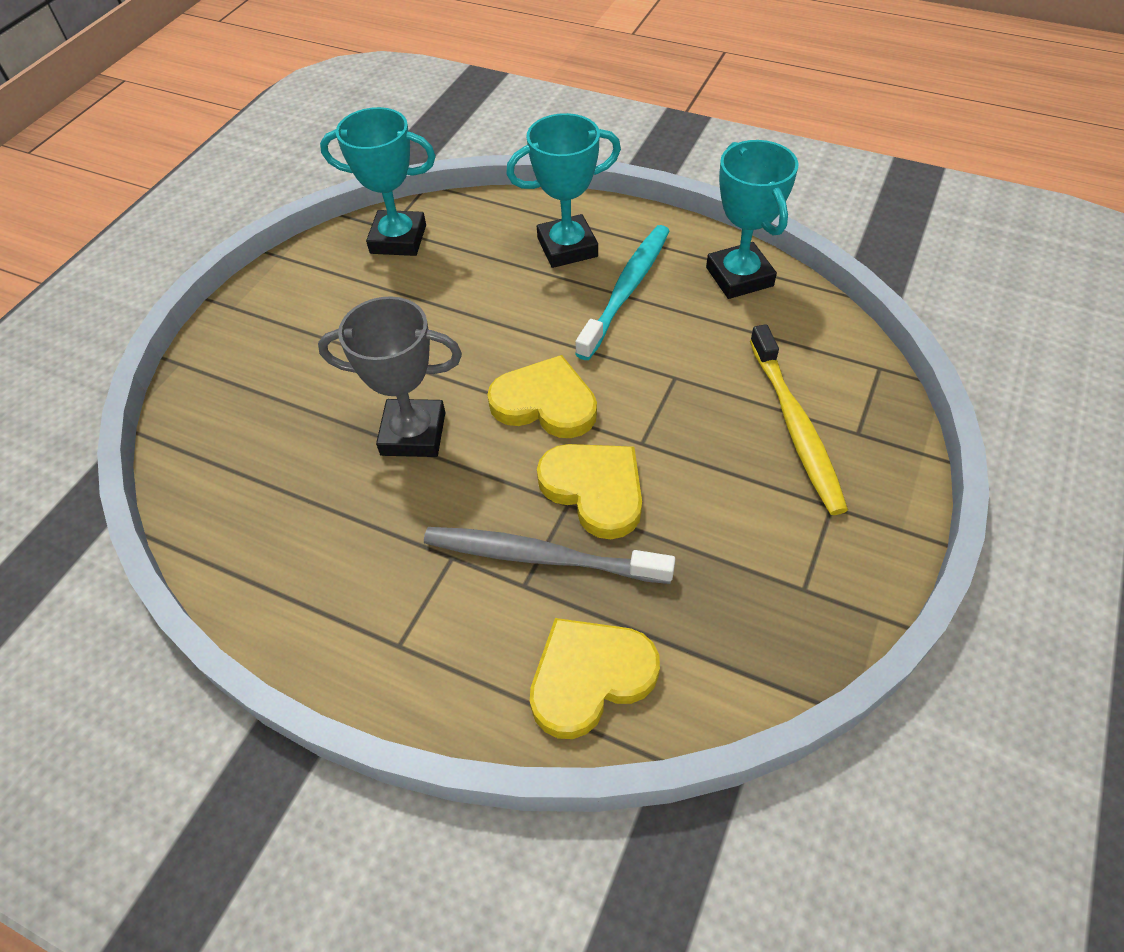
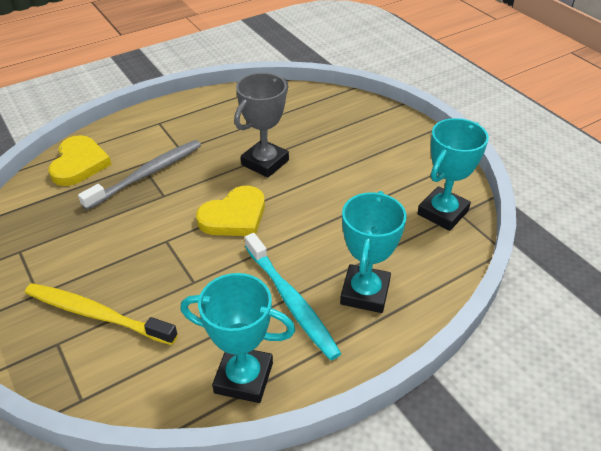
camera: 120 degrees right, 10 degrees down
(595, 490) = (159, 208): yellow heart -> none

